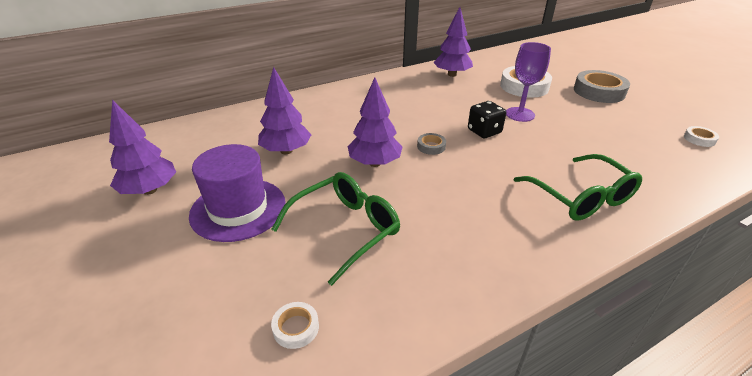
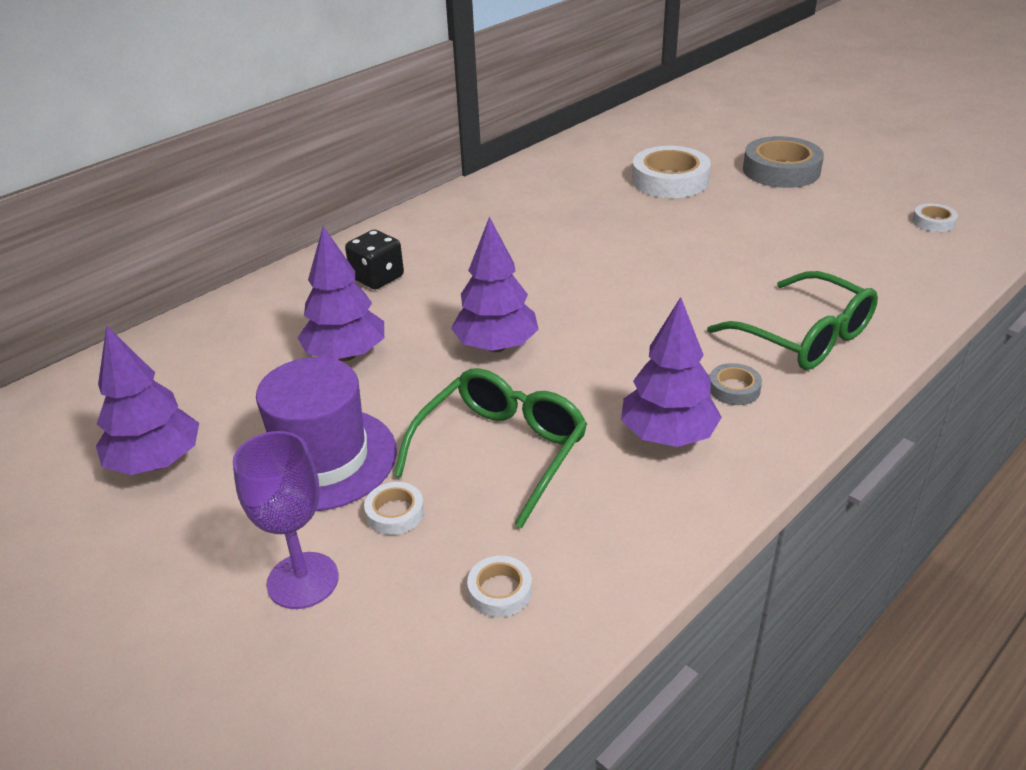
camera: 15 degrees left, 0 degrees up
(260, 254) = (395, 513): none -> white tape
(431, 146) = (569, 304): grey tape -> grey tape (734, 389)
(452, 74) = (550, 177): purple tree -> purple tree (668, 436)
(484, 131) = (638, 265): black dice -> black dice (377, 278)
(520, 114) = (680, 228): purple goblet -> purple goblet (303, 580)

